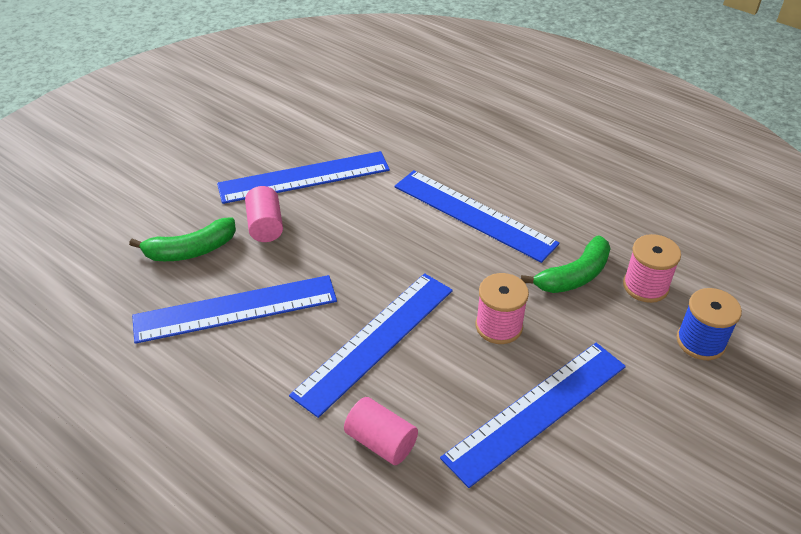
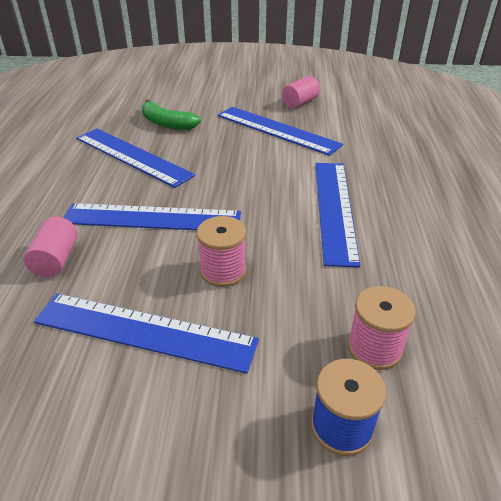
camera: 55 degrees right, 5 degrees down
(265, 226) = (215, 136): pink cylinder -> pink cylinder (300, 103)
(574, 276) = (331, 292): green banana -> none

